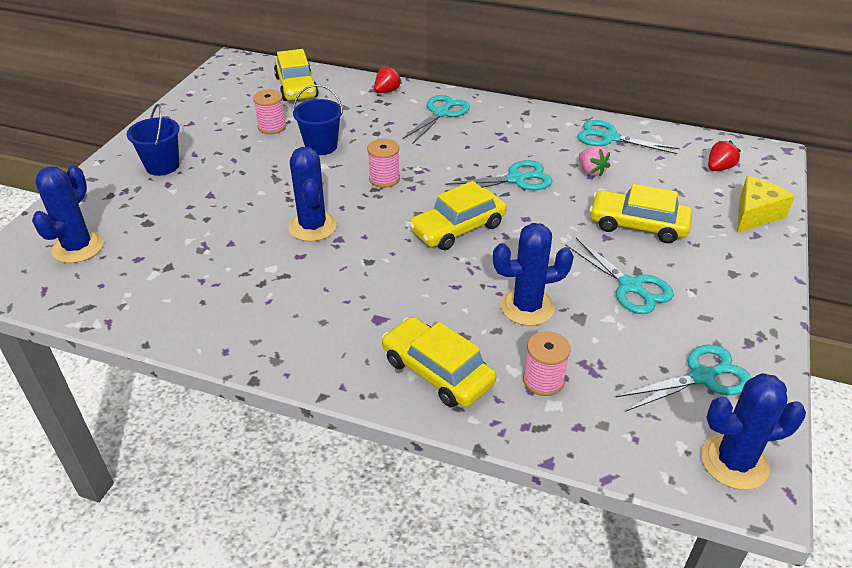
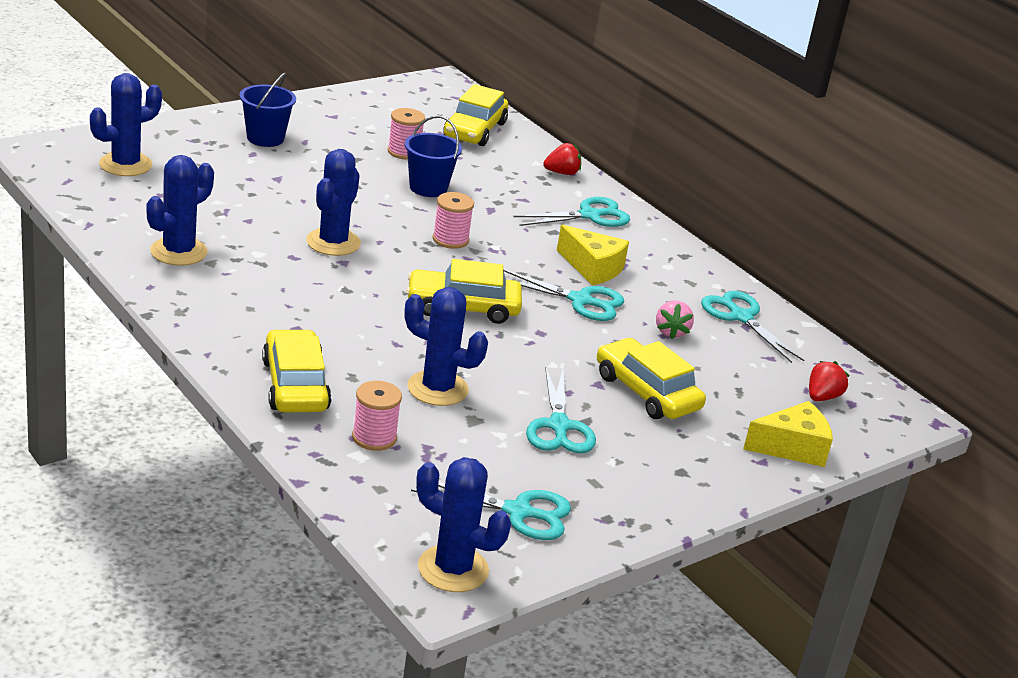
camera: 30 degrees right, 10 degrees down
(211, 304) = (178, 252): none -> blue cactus
(491, 150) = (592, 268): none -> yellow cheese
(719, 168) = (822, 397): red strawberry -> red strawberry turned 45 degrees counterclockwise

